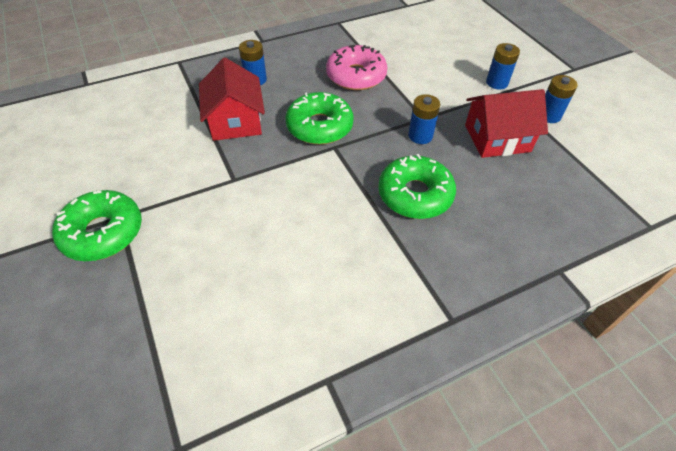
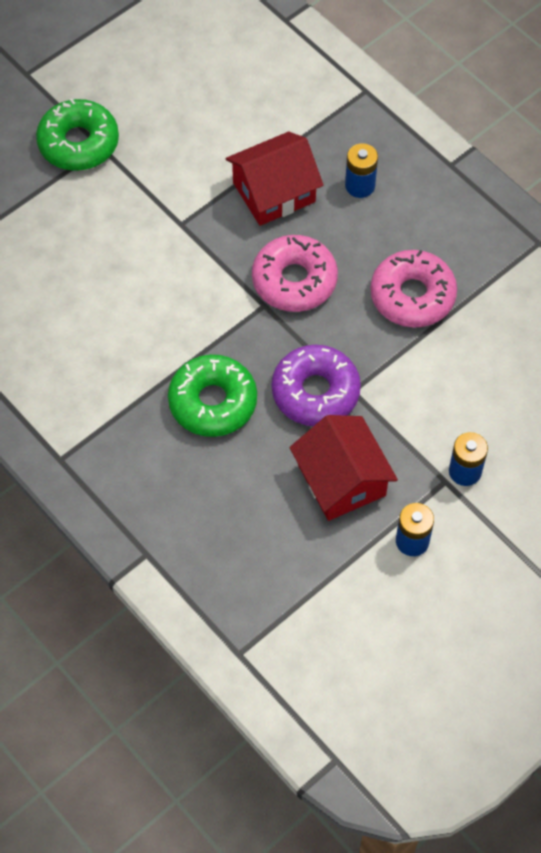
camera: 75 degrees right, 10 degrees up
(319, 126) = (294, 280): green donut -> pink donut
(420, 136) = (315, 392): blue battery -> purple donut

